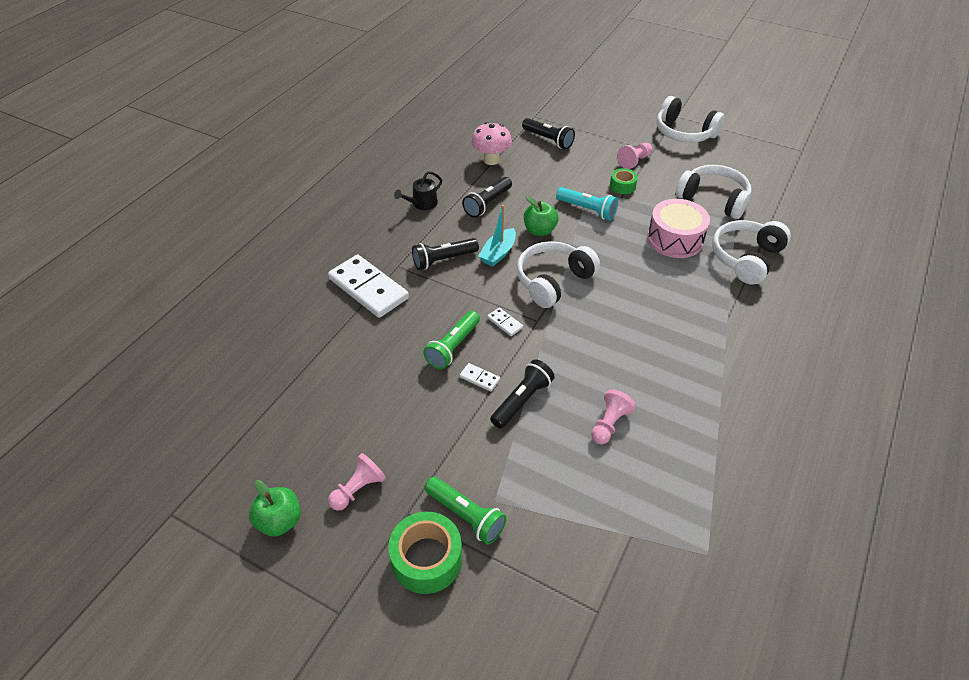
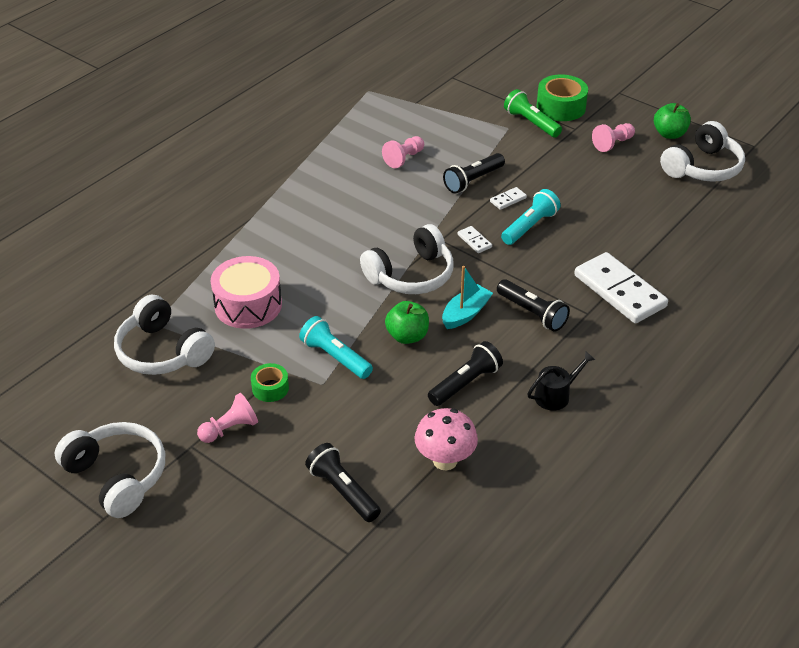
camera: 170 degrees left, 5 degrees down
(443, 260) = (532, 313): black flashlight -> black flashlight turned 60 degrees clockwise
(453, 347) = (530, 226): green flashlight -> turquoise flashlight
(479, 378) = (508, 200): white domino -> white domino turned 75 degrees counterclockwise
(746, 258) = (183, 274): white headphones -> white headphones (703, 167)

